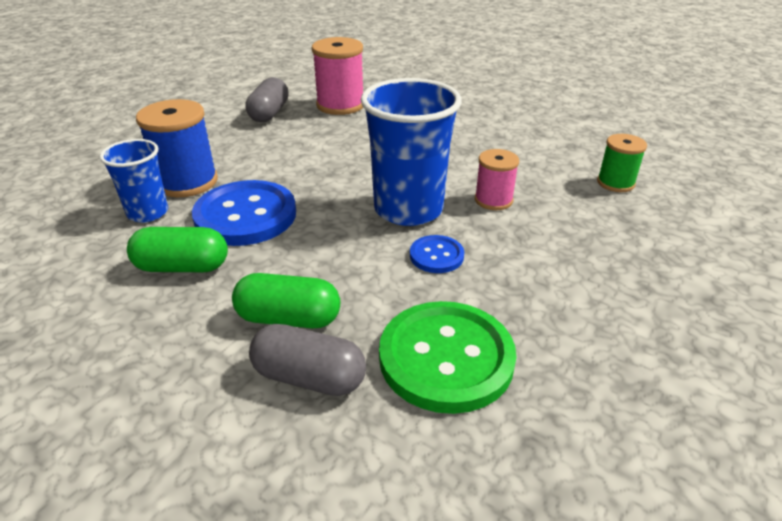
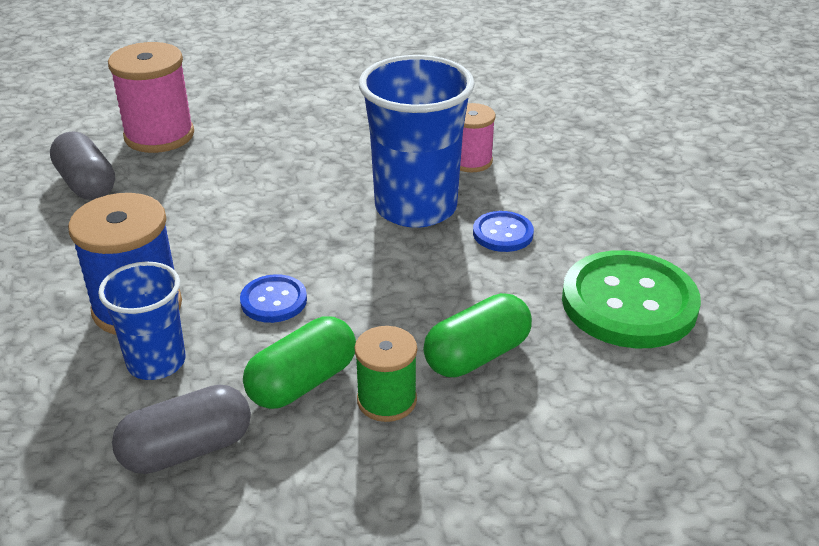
camera: 45 degrees left, 0 degrees up
(245, 215) = (273, 300): blue button -> blue button, size x0.49
(309, 377) = (566, 382): grey capsule -> grey capsule (187, 449)
(615, 183) = (536, 98): green spool -> green spool (387, 400)

